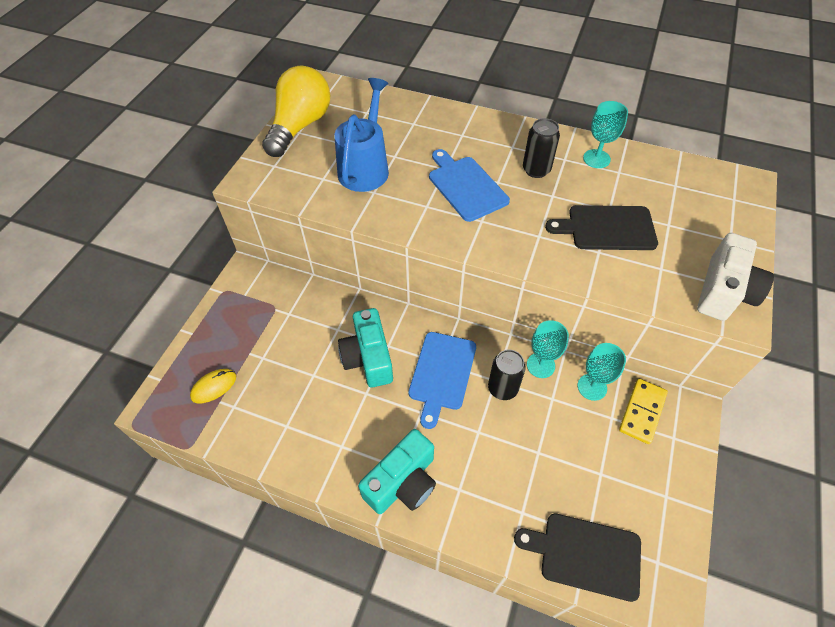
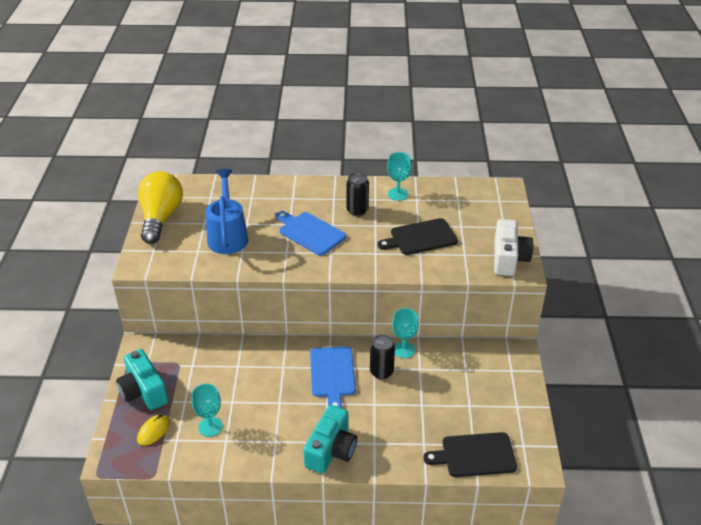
camera: 20 degrees left, 15 degrees down
(368, 358) = (271, 379): turquoise camera -> turquoise camera (143, 391)
(592, 387) = (445, 354): turquoise goblet -> turquoise goblet (210, 427)
(642, 412) = (485, 360): yellow domino -> none

